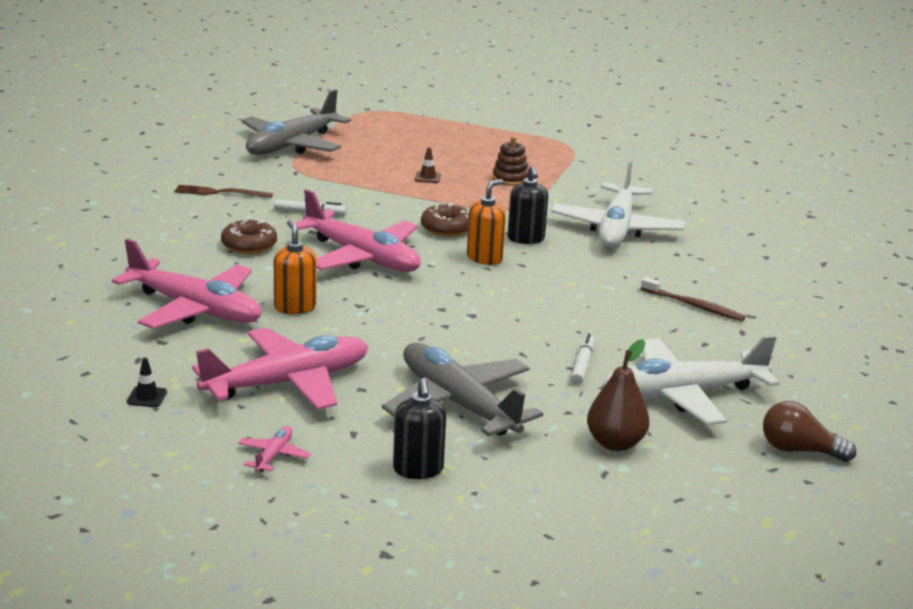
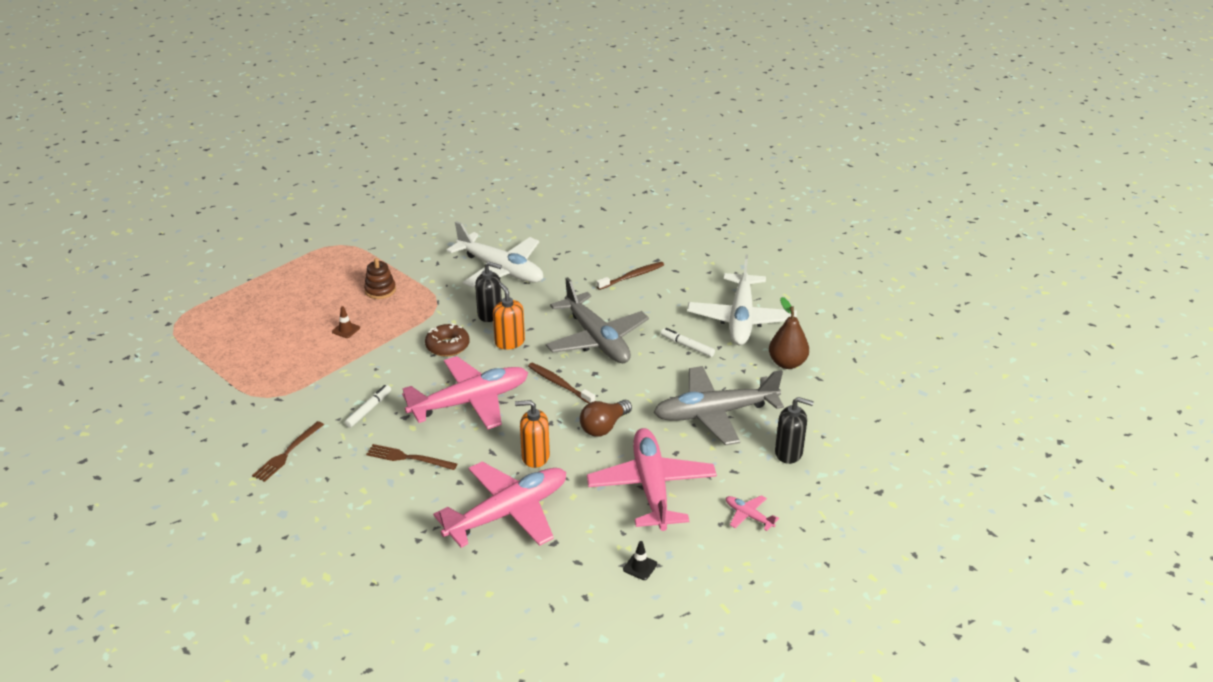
camera: 65 degrees left, 10 degrees up
(249, 245) = (408, 458): brown donut -> brown fork
(292, 145) = (214, 387): grey plane -> grey plane (597, 339)
(433, 298) = (559, 384): none -> brown toothbrush
(799, 450) = (819, 300): brown light bulb -> brown light bulb (604, 427)

